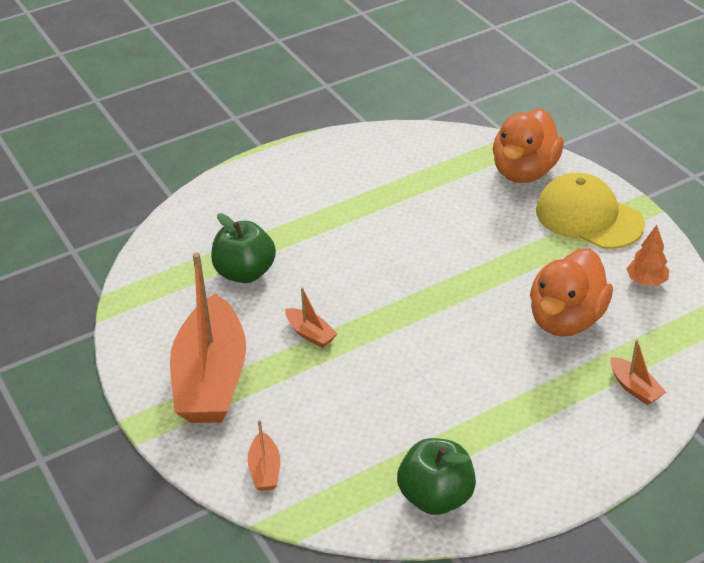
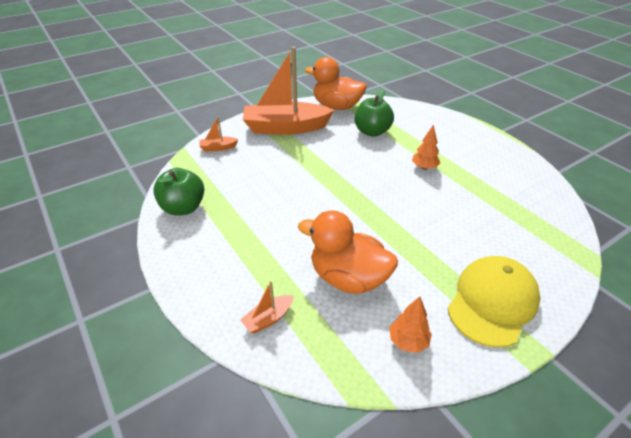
camera: 85 degrees right, 0 degrees up
(310, 334) = (322, 157): orange boat -> none
(350, 230) = (424, 167): none -> orange tree
(524, 171) = (541, 259): orange duck -> orange duck (337, 106)

